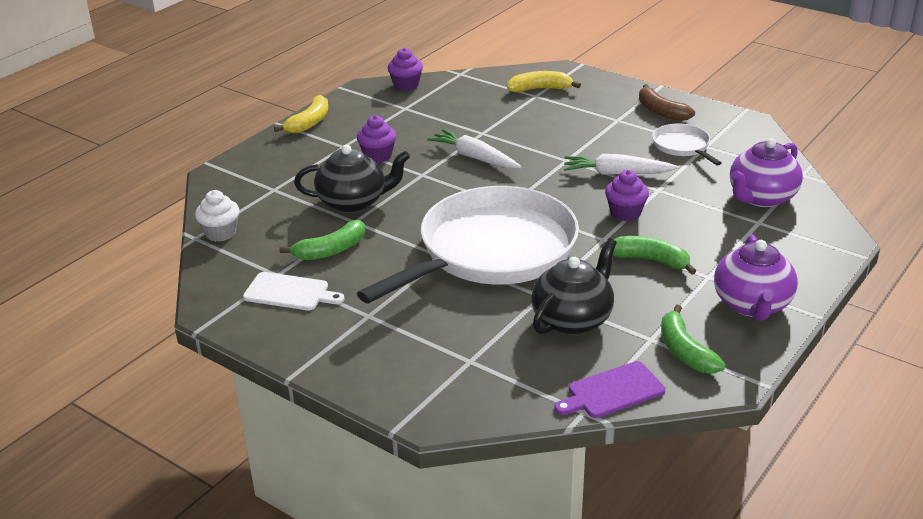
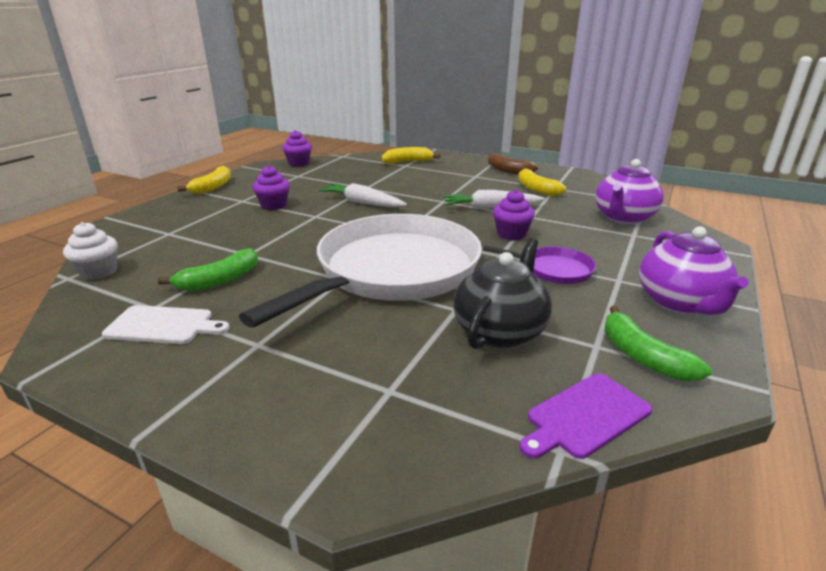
camera: 10 degrees left, 5 degrees down
(353, 202) = (248, 239): black teapot -> none
(650, 260) = (554, 269): green banana -> purple pan
(682, 146) = (536, 189): white pan -> yellow banana

